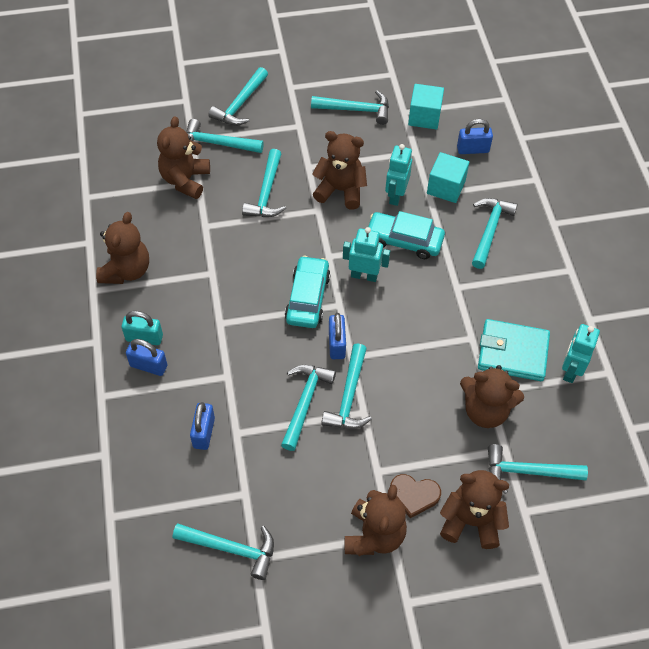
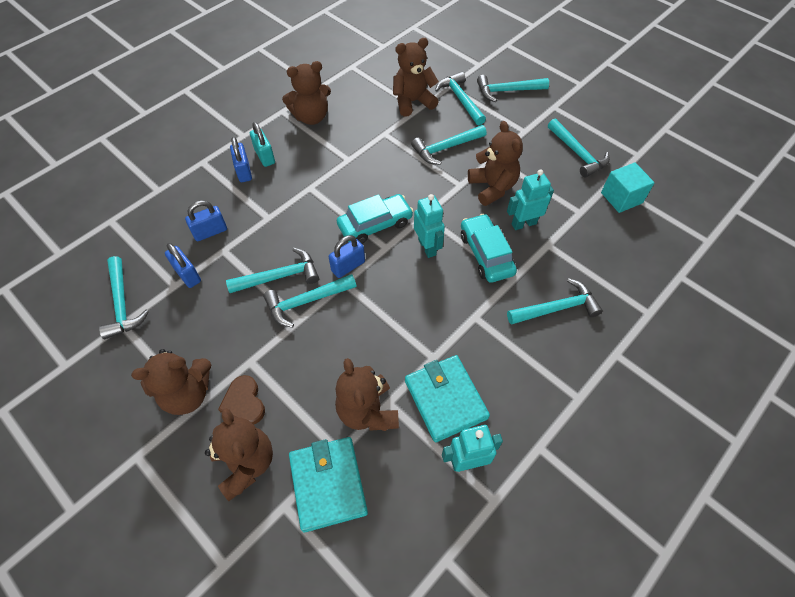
camera: 55 degrees right, 0 degrees up
(446, 187) = (567, 252): turquoise cube -> none
(472, 149) = (627, 248): blue padlock -> blue padlock (187, 274)
(527, 471) = (328, 484): turquoise hammer -> turquoise wallet

